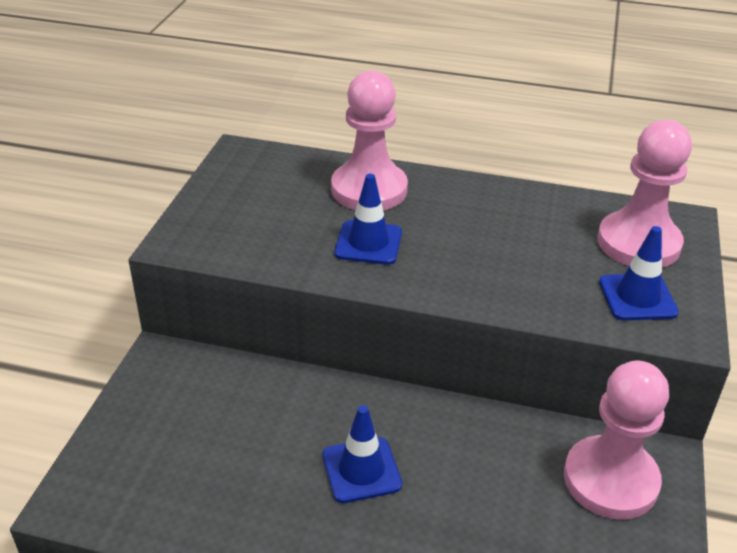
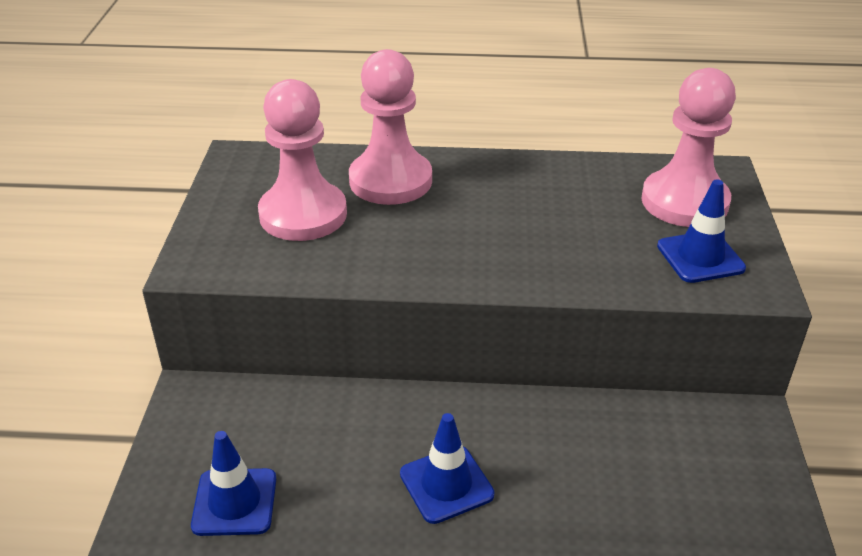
camera: 10 degrees left, 0 degrees up
(368, 243) = (406, 237): blue traffic cone -> blue traffic cone (234, 502)
(610, 480) = (706, 451): pink pawn -> pink pawn (303, 214)

